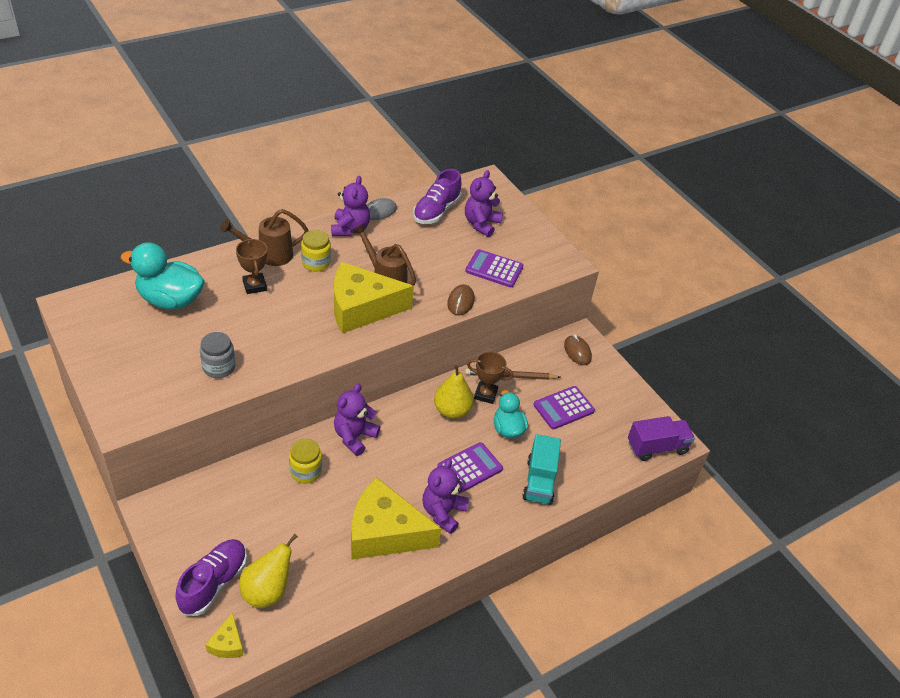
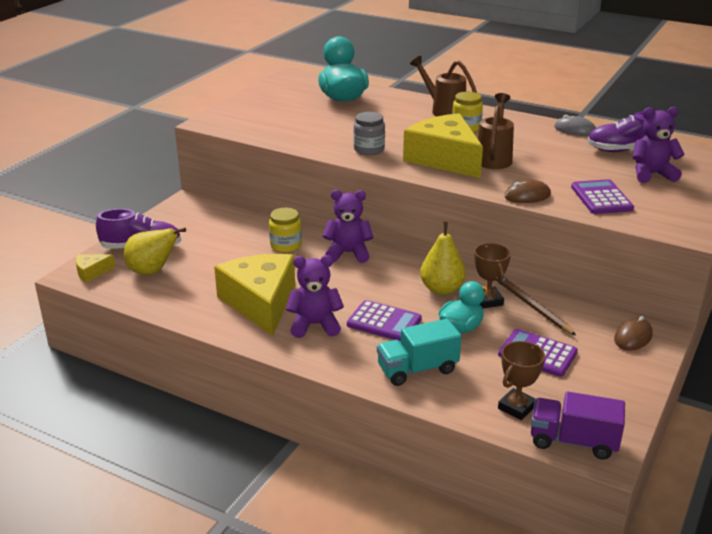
camera: 65 degrees right, 15 degrees down
(219, 367) = (299, 132): grey jar -> grey jar (369, 149)
(254, 286) = (402, 117): brown trophy -> brown trophy (517, 407)
(350, 229) = (530, 127): purple teddy bear -> none
(657, 447) = (573, 441): purple truck -> purple truck turned 150 degrees clockwise

